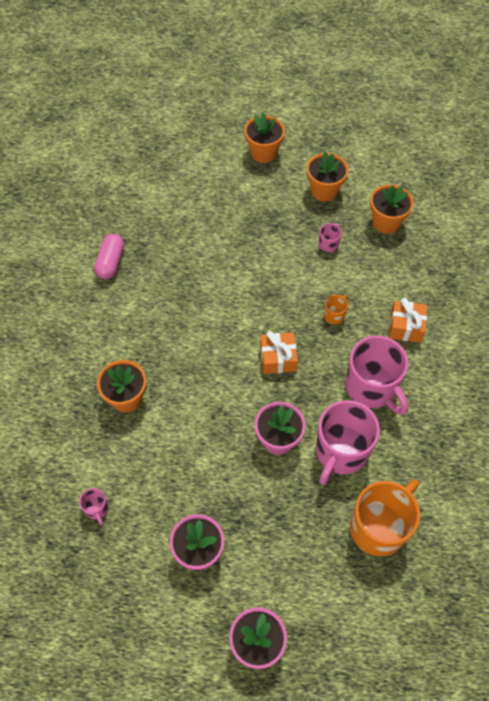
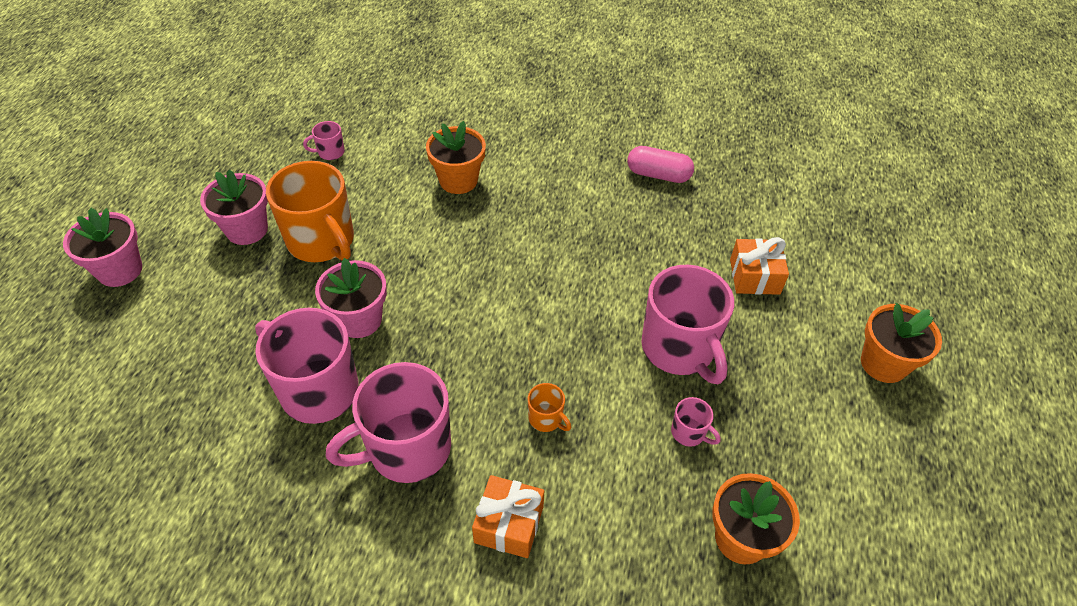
camera: 95 degrees right, 10 degrees down
(270, 249) = (679, 349): none -> pink mug
(278, 358) = (483, 335): orange gift -> orange gift (754, 276)
(324, 190) = (808, 444): orange flower pot -> none
(379, 527) = (192, 418): orange mug -> orange mug (322, 241)

